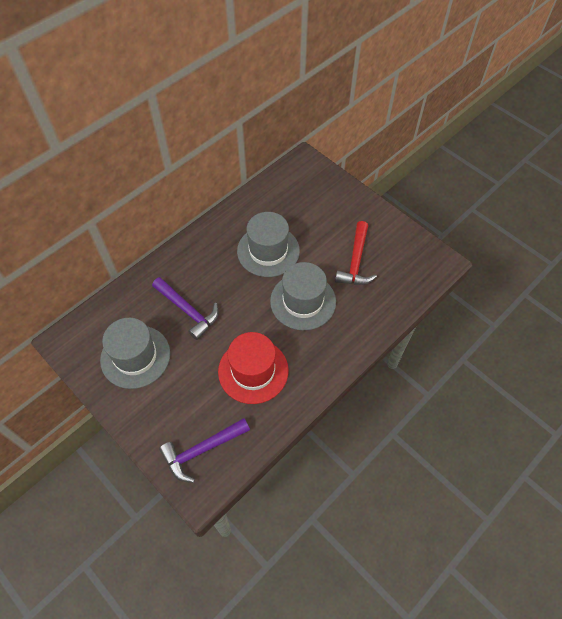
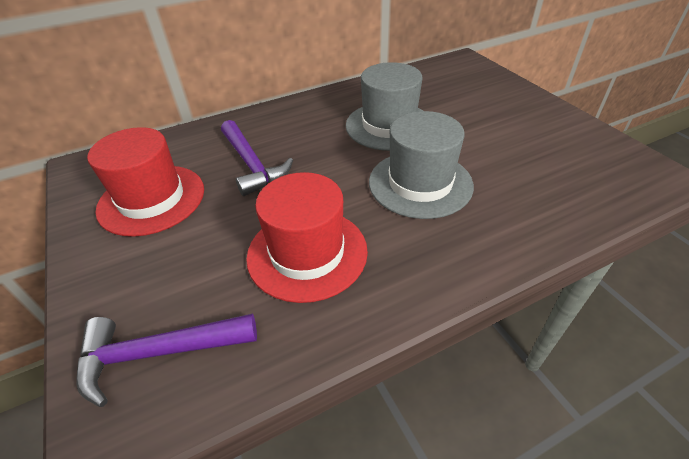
camera: 20 degrees right, 15 degrees down
(135, 356) = (151, 199): grey hat -> red hat
(355, 261) = (514, 154): red hammer -> none

